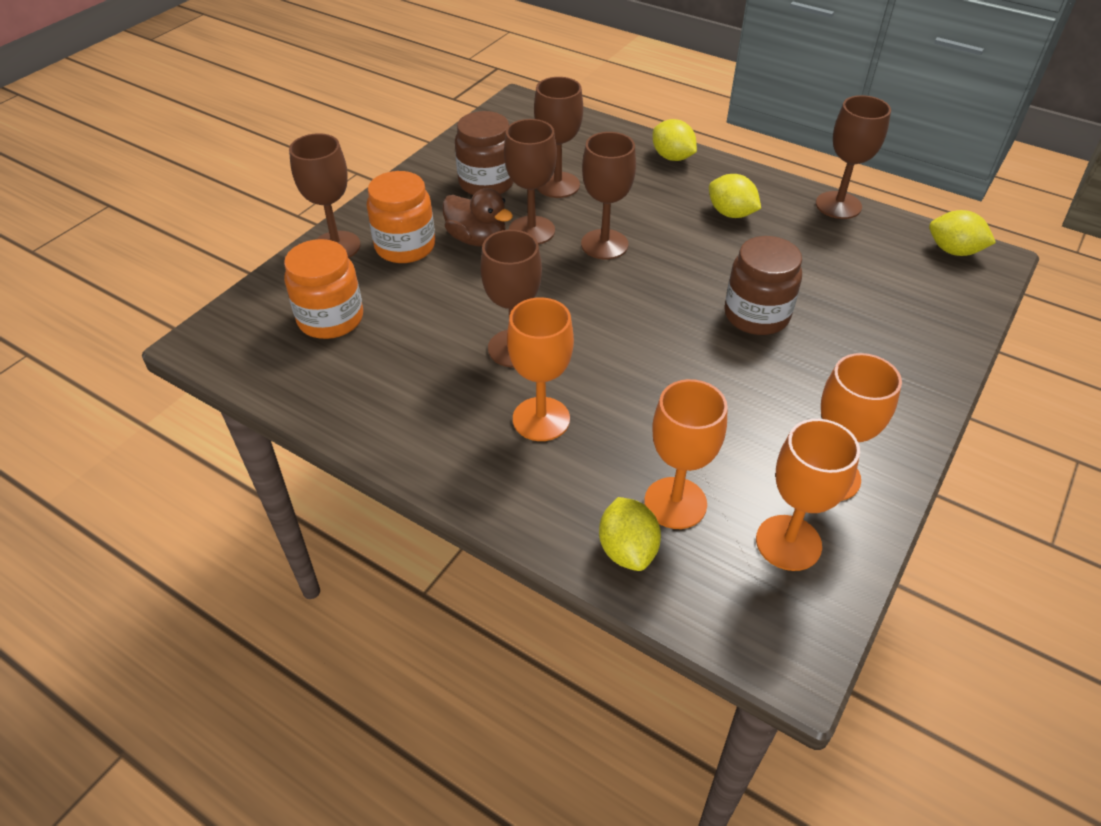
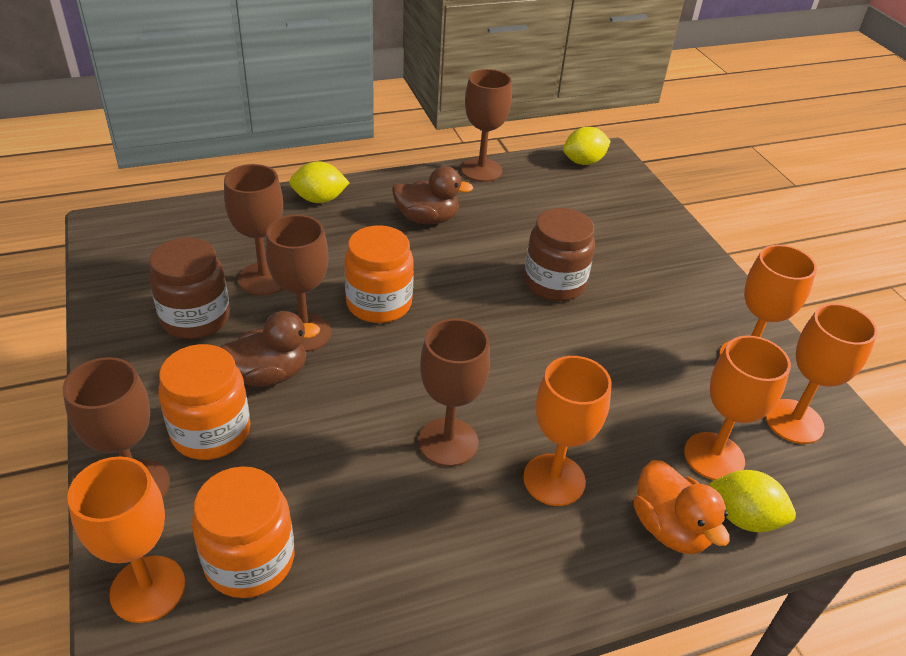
camera: 55 degrees left, 5 degrees down
(276, 294) = (148, 589): none -> orange goblet
(565, 507) = (669, 528): none -> orange duck
(604, 244) = (379, 303): brown goblet -> orange jar
(731, 213) = (427, 219): yellow lemon -> brown duck

